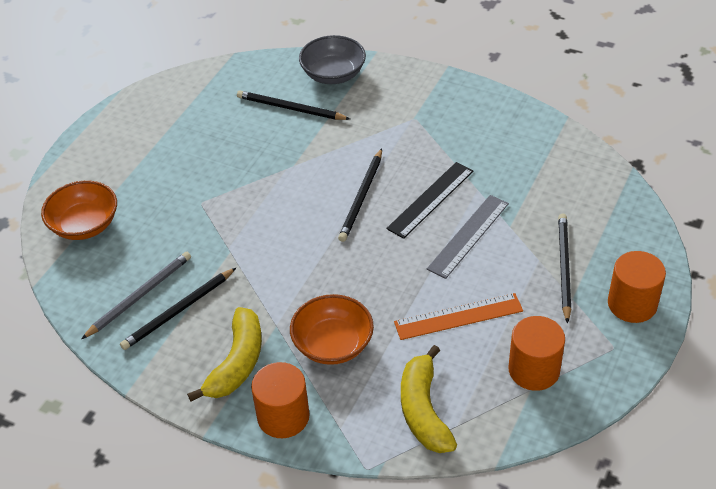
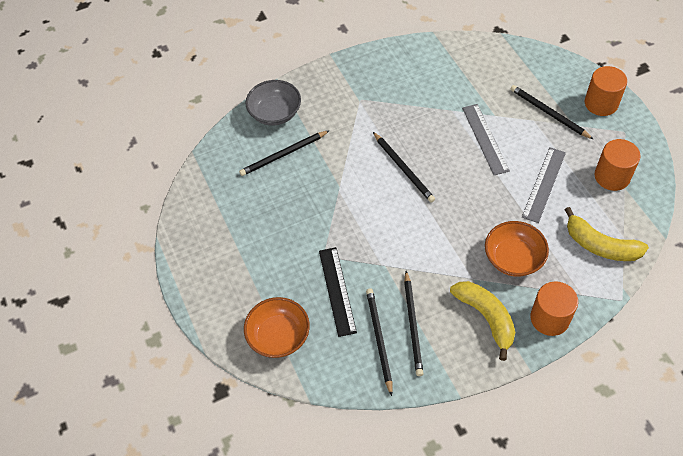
camera: 50 degrees left, 10 degrees up
(140, 296) = (379, 339): grey pencil -> black pencil
(430, 199) = (438, 137): black ruler -> black ruler (337, 291)
(458, 316) = (544, 184): orange ruler -> grey ruler

